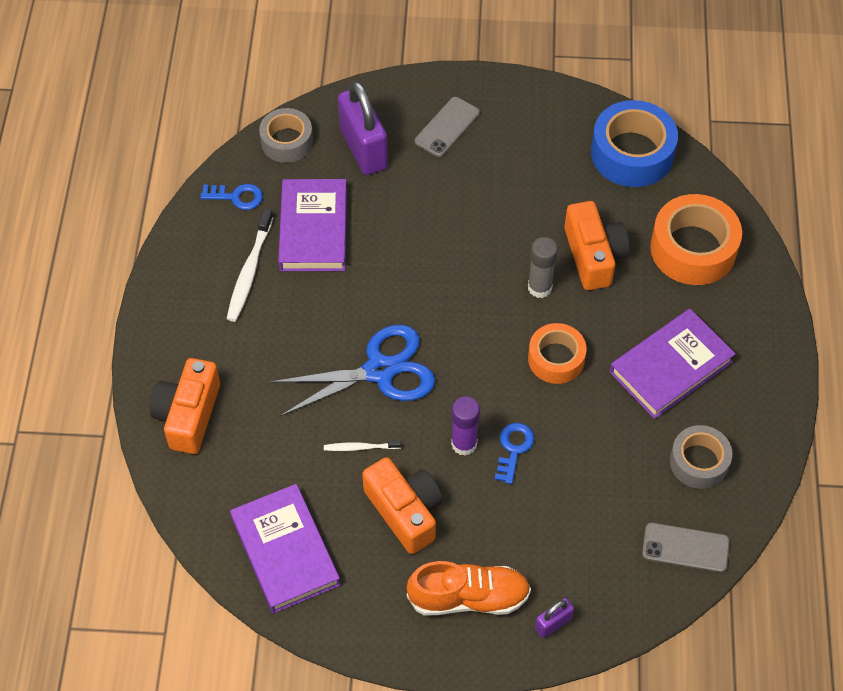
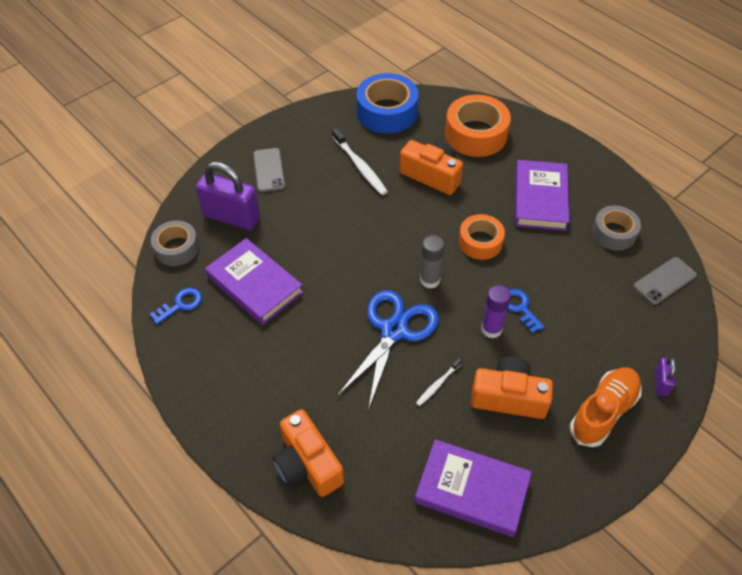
camera: 45 degrees left, 5 degrees down
(249, 271) = (242, 341): white toothbrush -> white toothbrush (360, 166)
(539, 287) = (425, 213): grey glue stick -> grey glue stick (430, 280)

